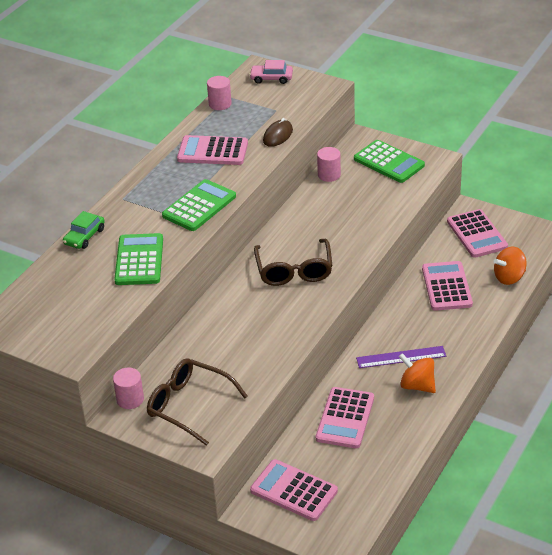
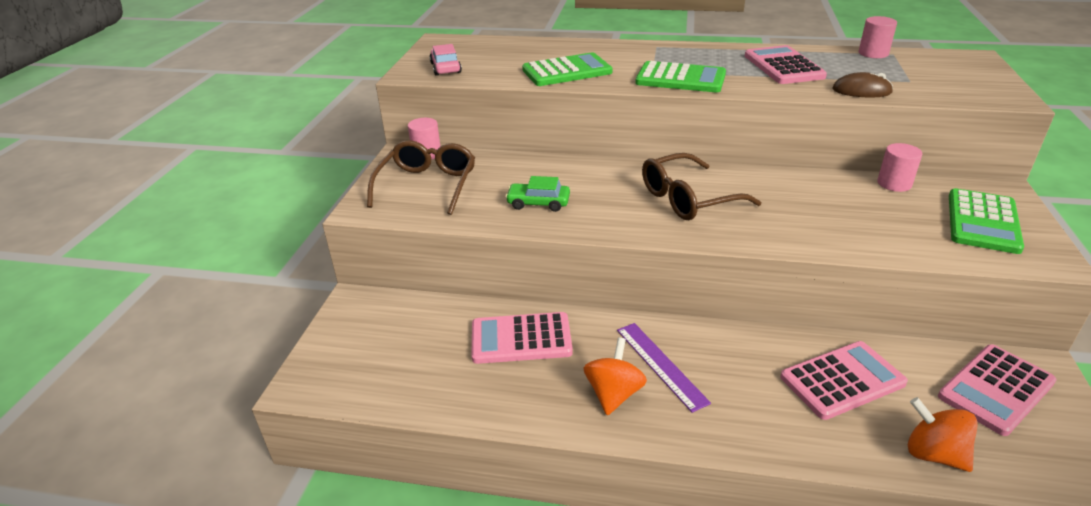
camera: 70 degrees right, 5 degrees down
(84, 236) = (584, 44): green car -> green car (538, 203)
(271, 78) = (967, 67): pink car -> pink car (445, 68)
(294, 491) = (387, 325): pink calculator -> none

